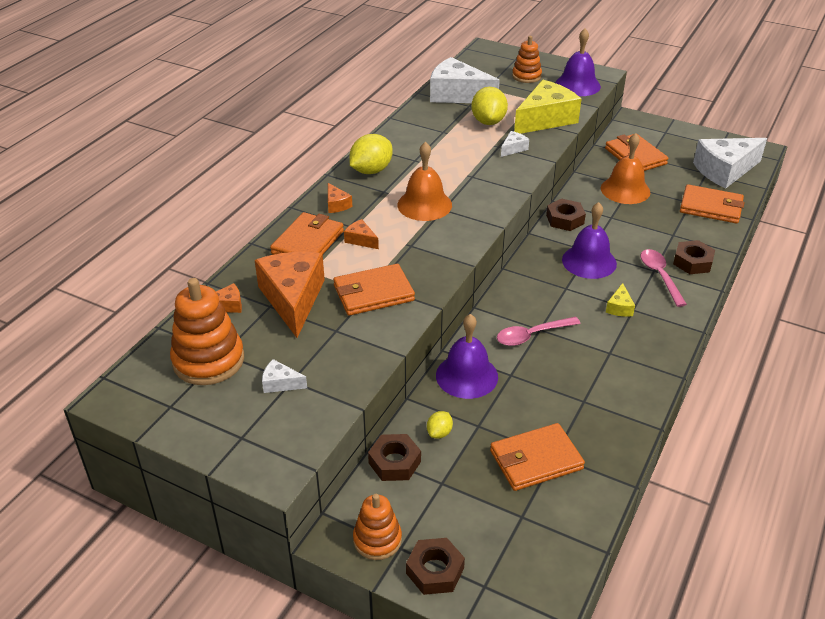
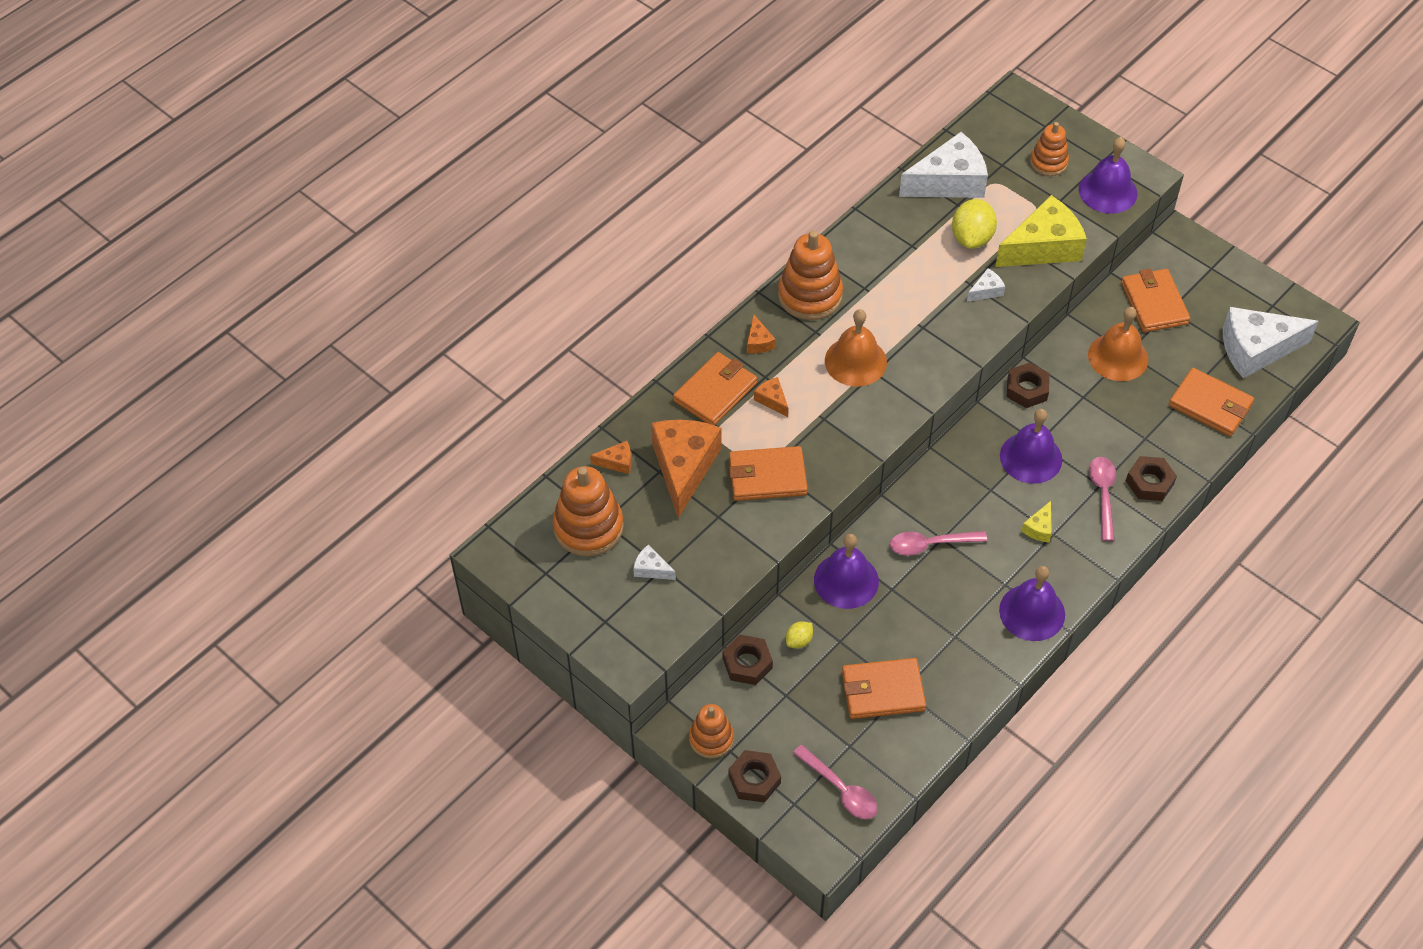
camera: 15 degrees right, 15 degrees up
(371, 170) = (810, 295): yellow lemon -> orange stacking toy
(457, 95) = (949, 182): white cheese -> white cheese turned 120 degrees clockwise
(528, 560) = (840, 789): none -> pink spoon
(643, 369) = (1032, 612): none -> purple bell

